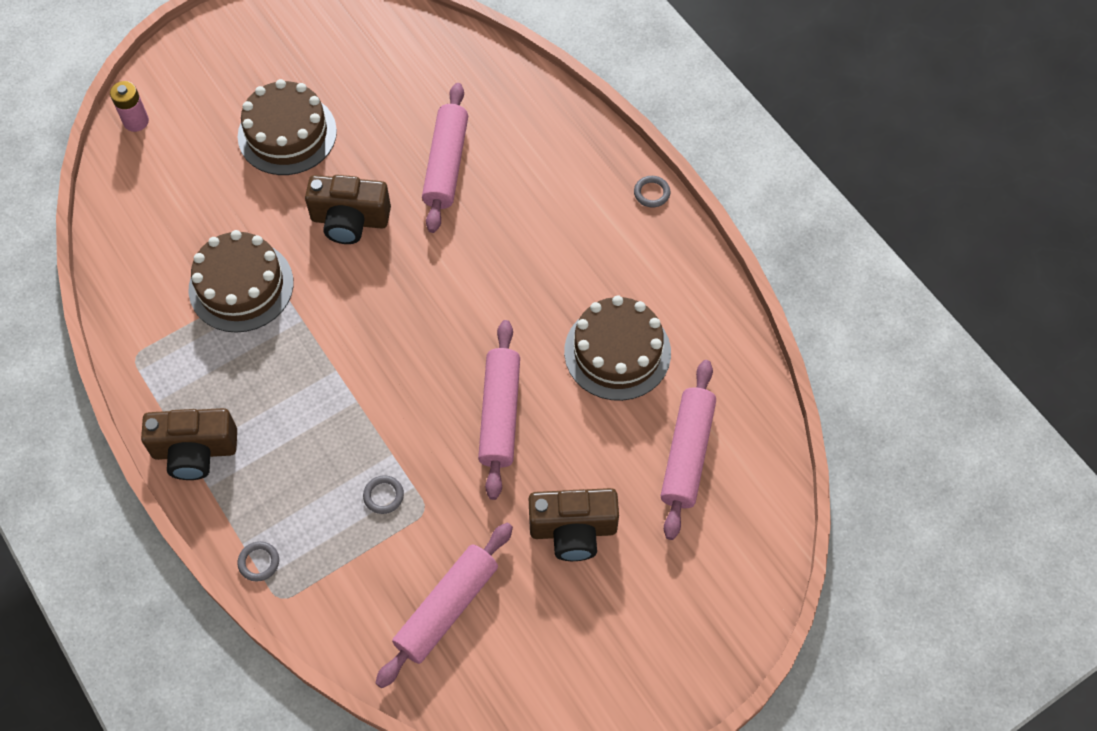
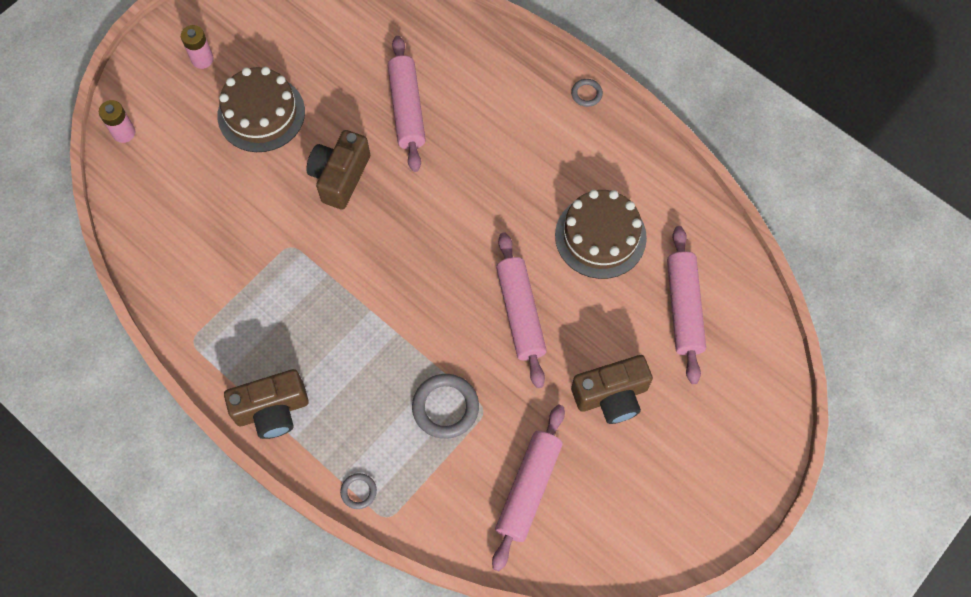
camera: 15 degrees left, 5 degrees up
(241, 286) = (265, 257): brown cake -> none
(243, 63) = (202, 59): none -> pink battery
(350, 220) = (340, 177): brown camera -> brown camera turned 120 degrees clockwise
(383, 496) = (445, 407): grey ring -> grey ring, size x1.90

